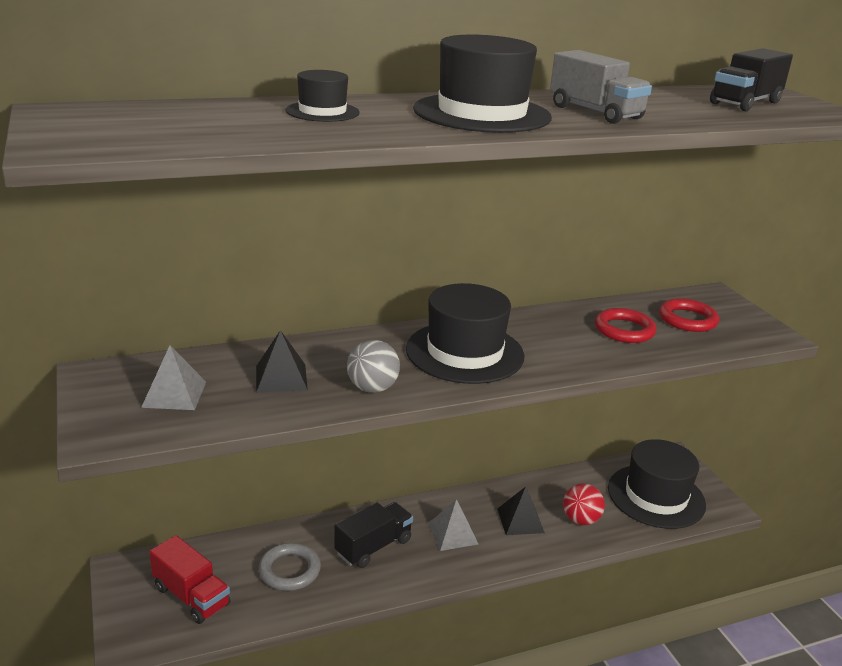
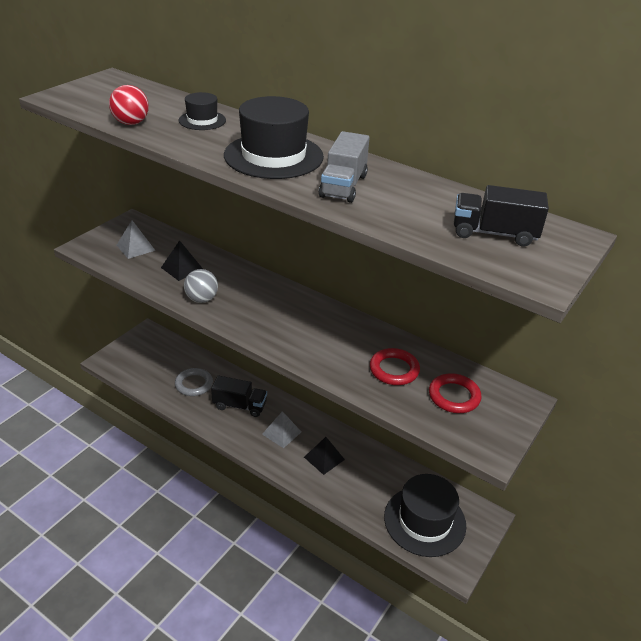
camera: 55 degrees right, 10 degrees up
(191, 596) = (149, 362): red truck -> none
(464, 352) = (279, 315): black hat -> none
(580, 520) = (354, 488): red ball -> red ball (131, 123)

